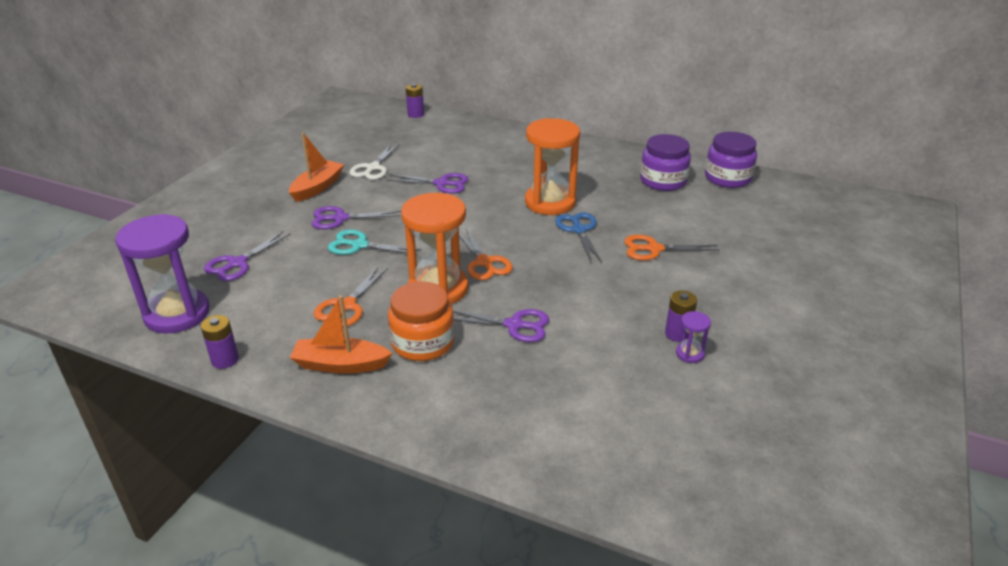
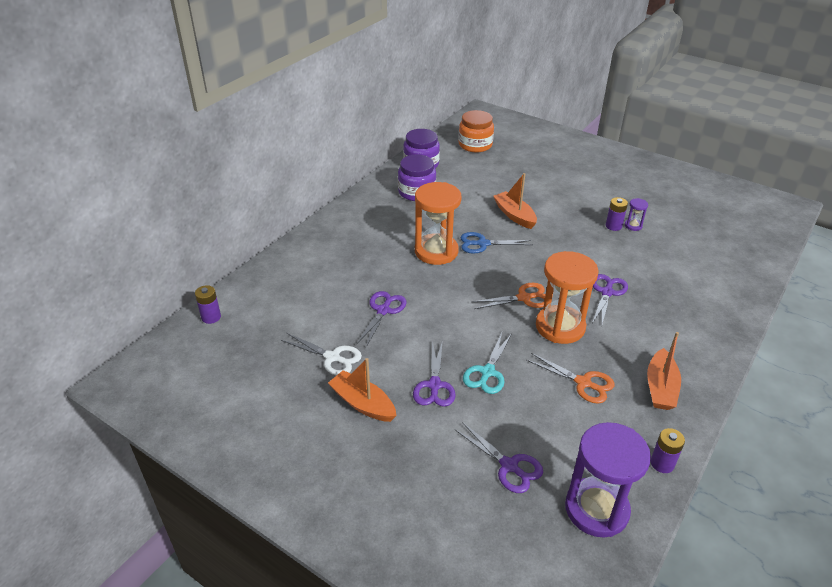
camera: 80 degrees left, 5 degrees up
(423, 342) = (630, 340): orange jar -> orange jar (475, 145)
(654, 249) = (514, 215): orange scissors -> orange boat

